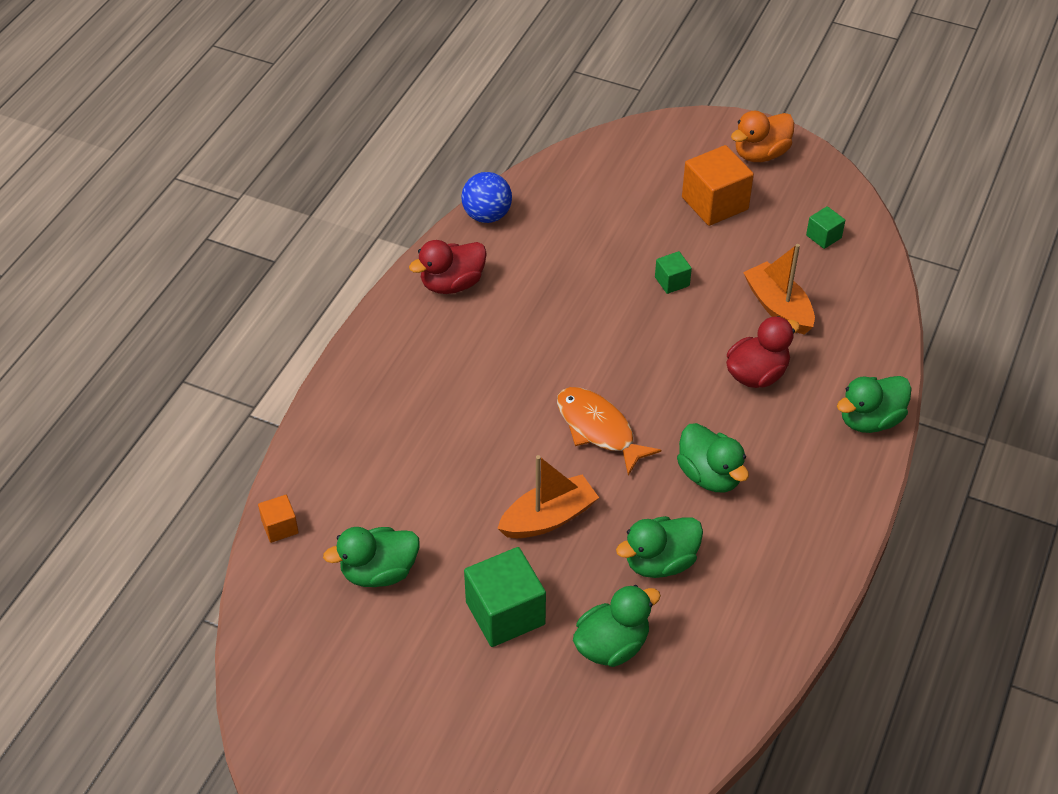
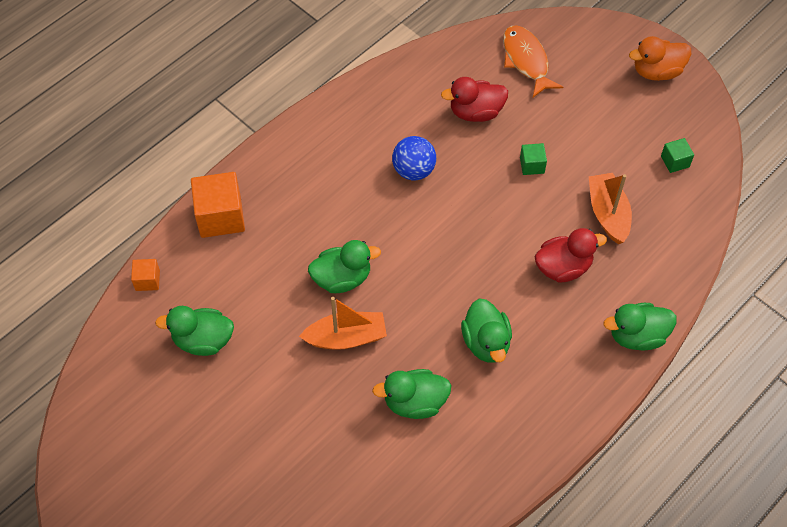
camera: 20 degrees right, 10 degrees up
(452, 284) = (359, 116): red duck -> red duck (475, 112)
(487, 215) = (411, 64): blue ball -> blue ball (413, 170)
(505, 613) = (280, 405): green cube -> none
(598, 429) = (417, 275): orange fish -> orange fish (526, 60)
(612, 645) = (348, 458): green duck -> green duck (342, 278)
(715, 203) = (598, 106): orange cube -> orange cube (220, 216)

